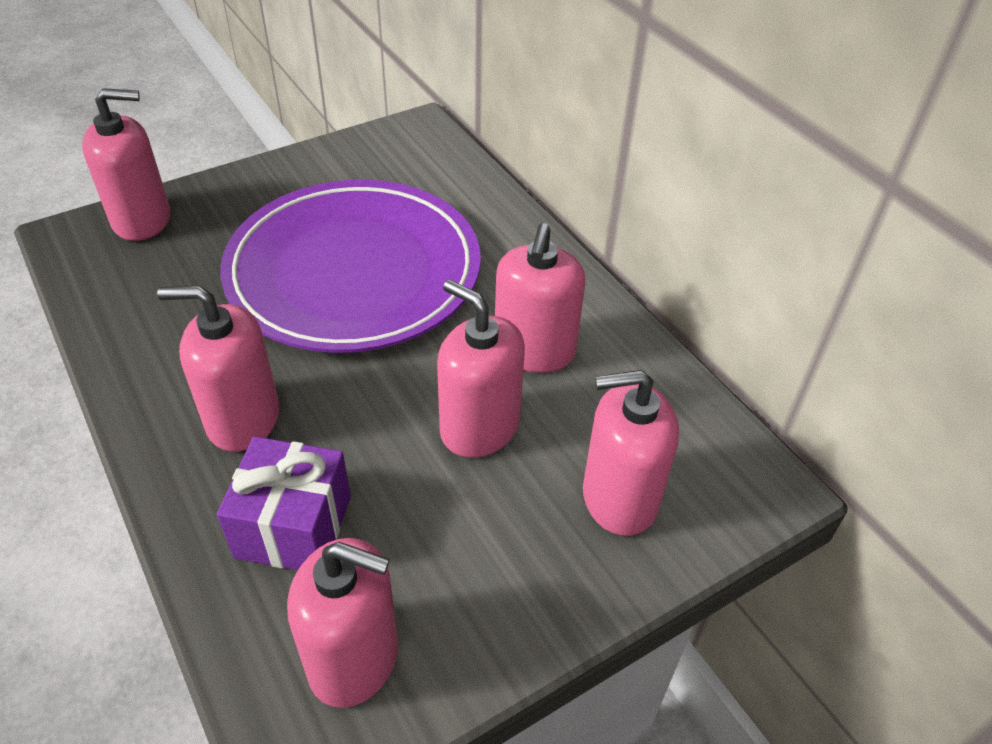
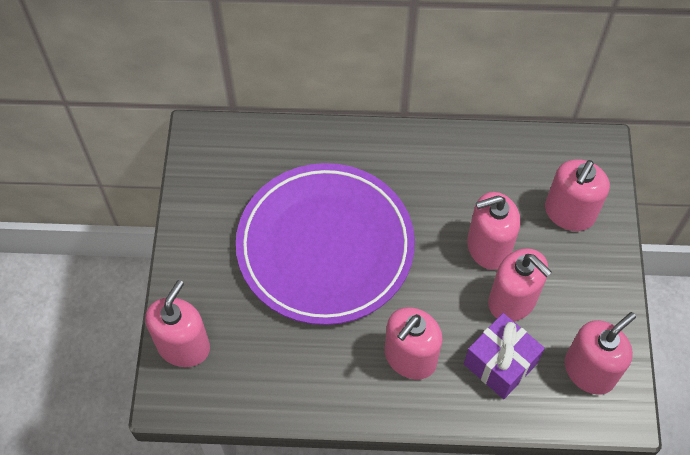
camera: 55 degrees left, 15 degrees up
(534, 351) = (451, 191): pink soap dispenser -> pink soap dispenser (512, 300)

